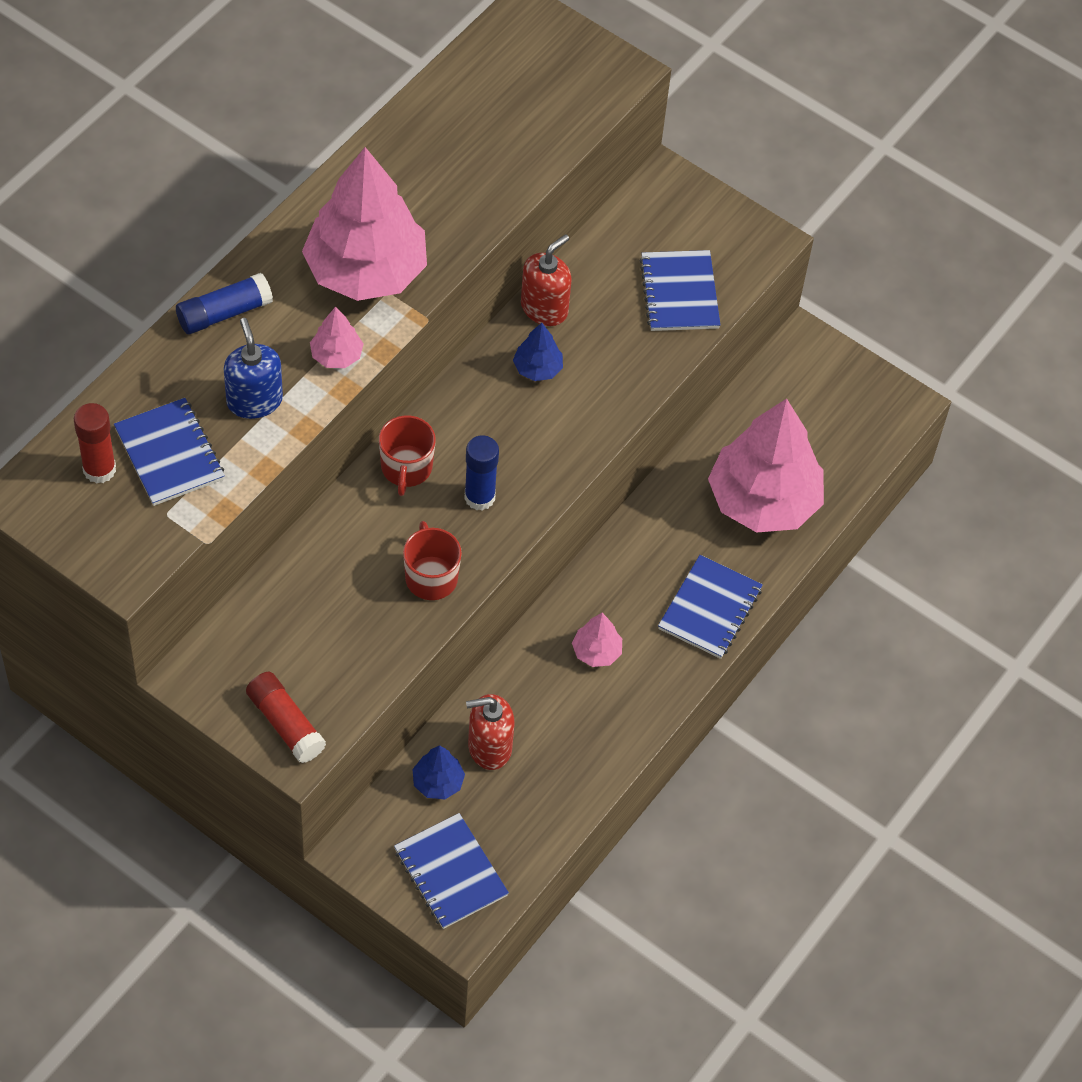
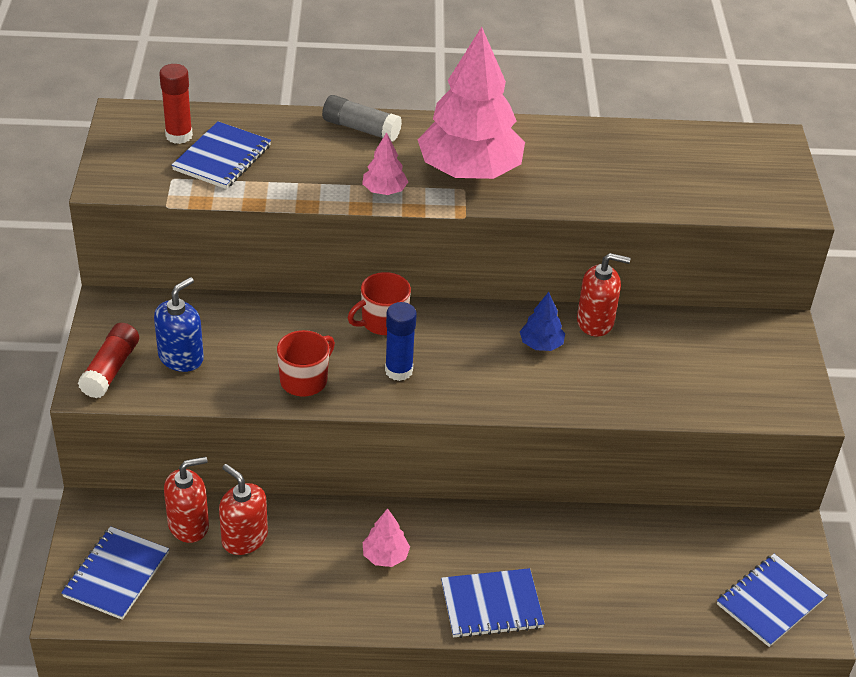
camera: 55 degrees right, 15 degrees down
(224, 313) = (361, 129): blue glue stick -> grey glue stick
(254, 400) = (305, 173): blue soap dispenser -> blue soap dispenser (181, 357)
(437, 782) = (189, 525): blue tree -> red soap dispenser
(679, 293) = (697, 385): blue notebook -> blue notebook (770, 602)
(763, 501) = (623, 584): pink tree -> none

